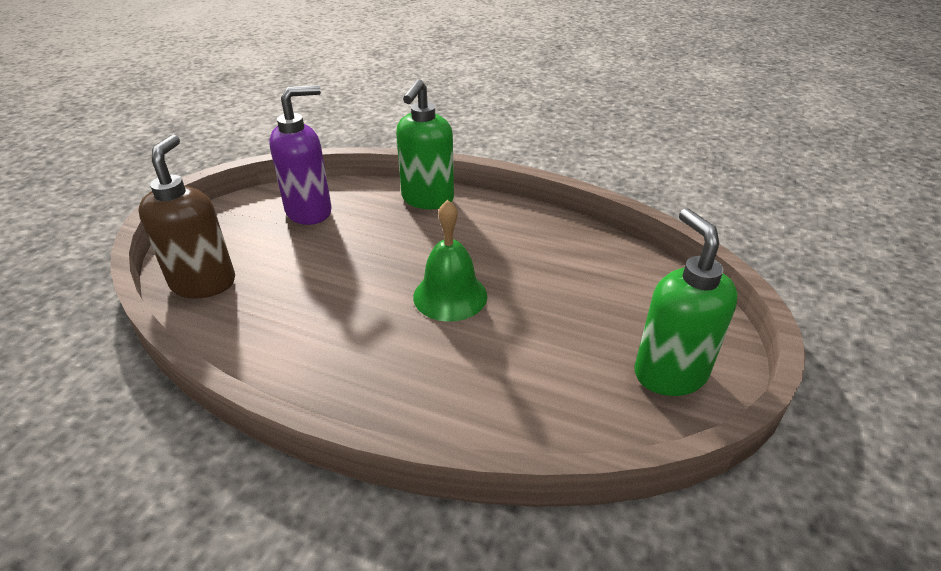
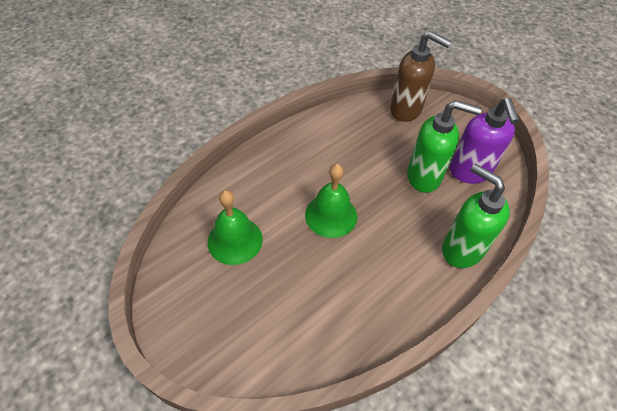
camera: 115 degrees right, 15 degrees up
(559, 368) = (235, 240): none -> green bell
(669, 373) = (190, 296): green soap dispenser -> green soap dispenser (424, 177)

